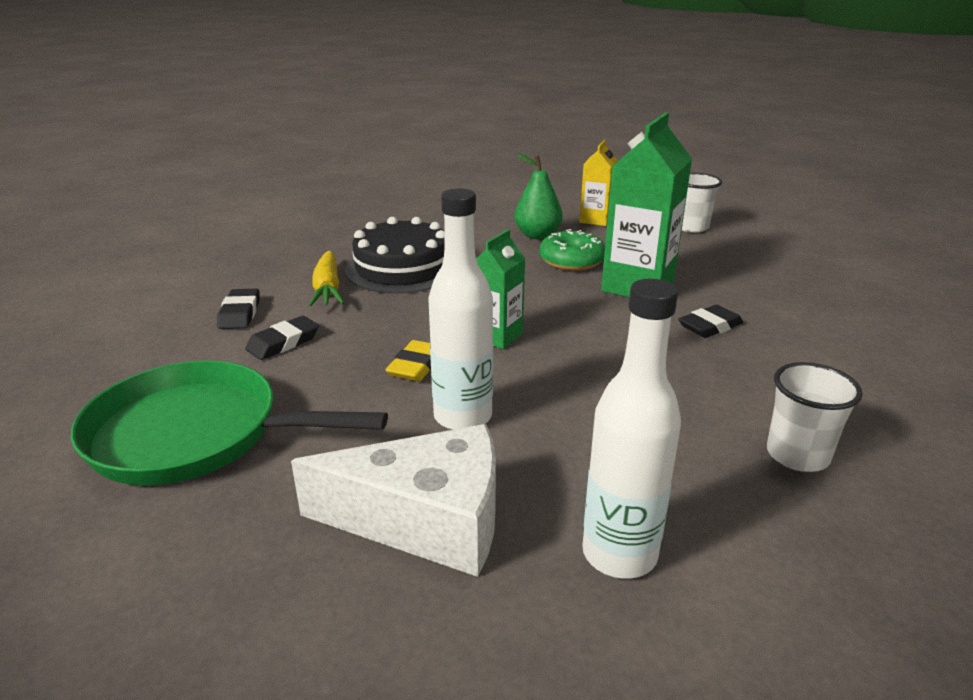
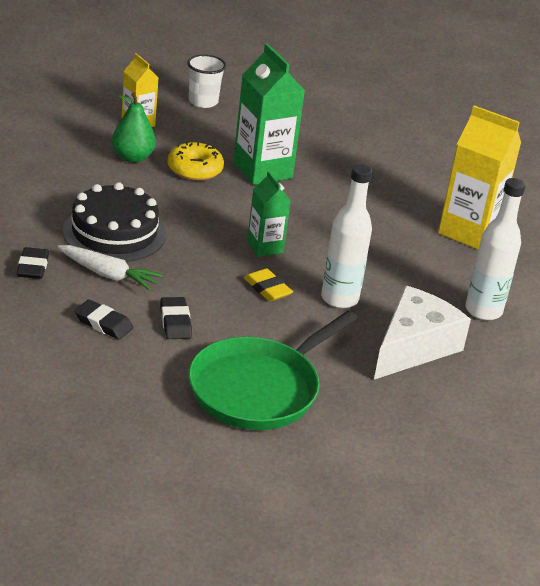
camera: 60 degrees left, 5 degrees up
(328, 289) = (108, 275): yellow carrot -> white carrot
(571, 261) = (195, 170): green donut -> yellow donut
(710, 326) = (338, 180): black eraser -> black eraser (33, 267)
(797, 455) = (468, 232): white cup -> yellow carton

